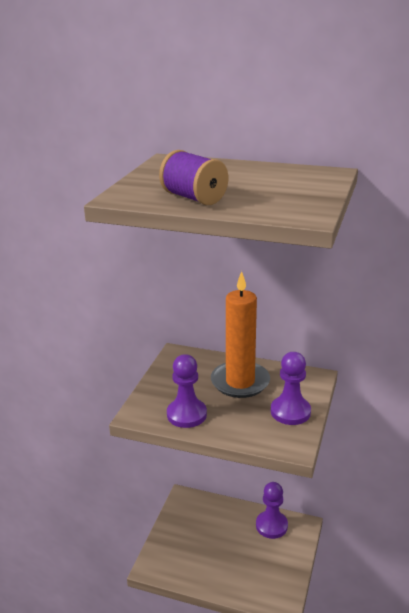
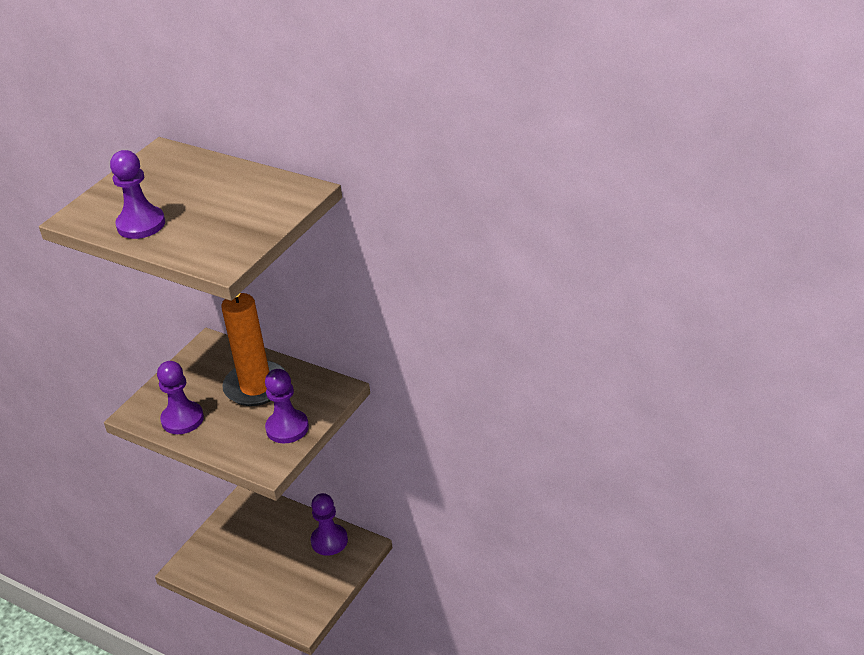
camera: 15 degrees right, 10 degrees up
(194, 198) = (141, 224): purple spool -> purple pawn

